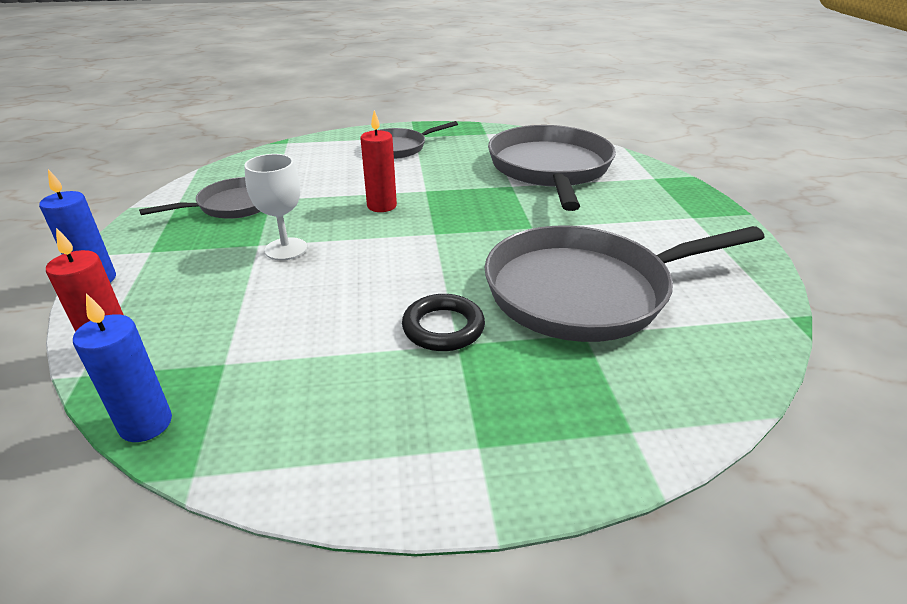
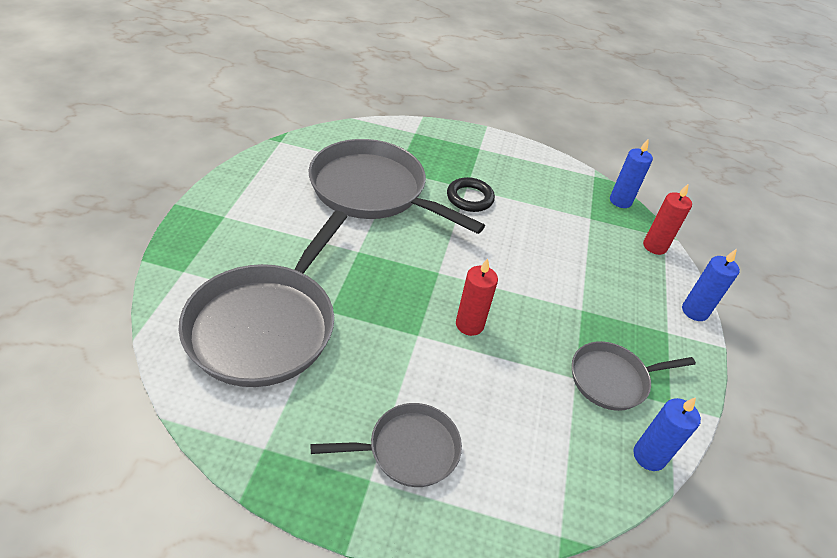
camera: 165 degrees left, 10 degrees up
(212, 177) = (649, 456): none -> blue candle
(286, 249) = (559, 296): white goblet -> none
(584, 291) = (373, 190): grey pan -> grey pan turned 150 degrees counterclockwise

